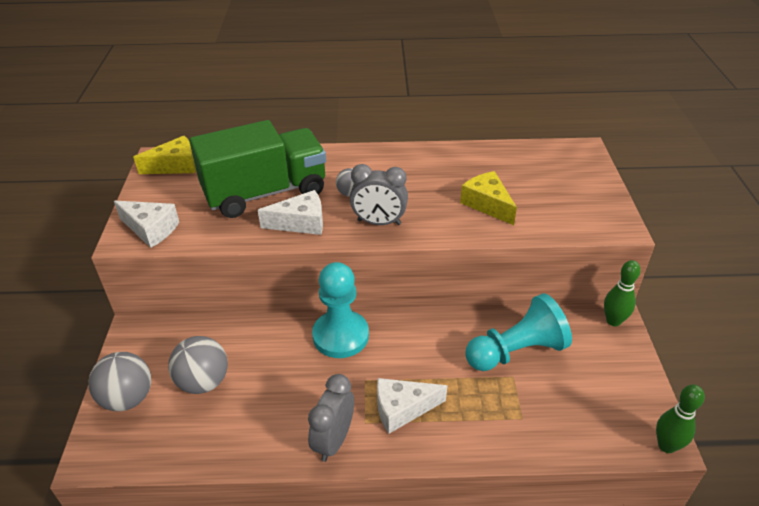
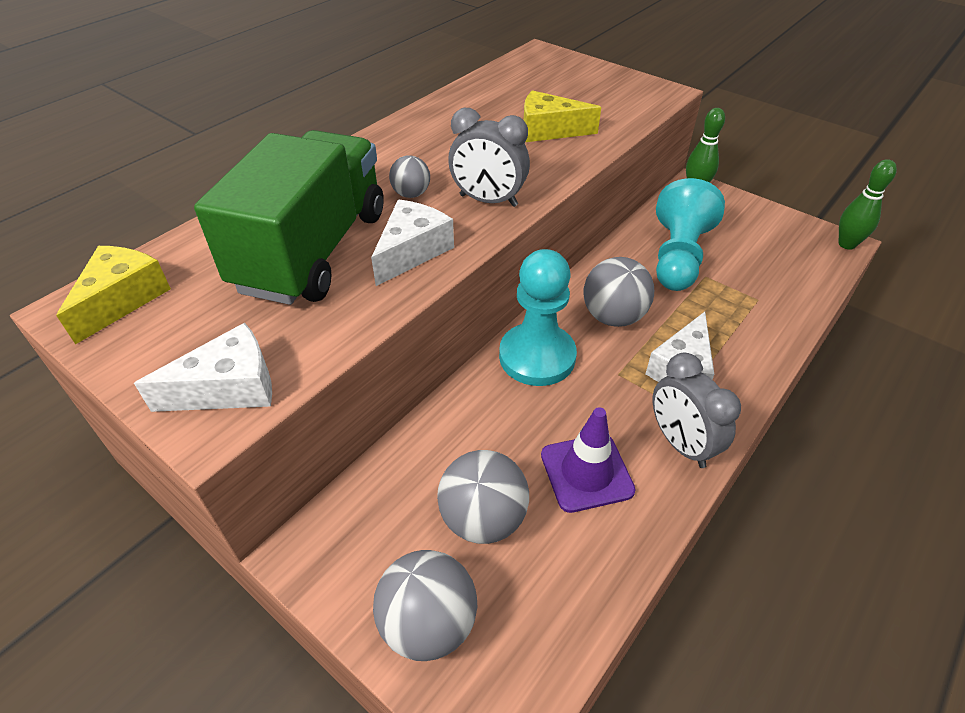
camera: 50 degrees left, 5 degrees up
(271, 407) = (586, 472): none -> purple traffic cone
(379, 222) = (488, 201): grey clock -> grey clock turned 60 degrees clockwise
(414, 350) = (613, 317): none -> grey ball

